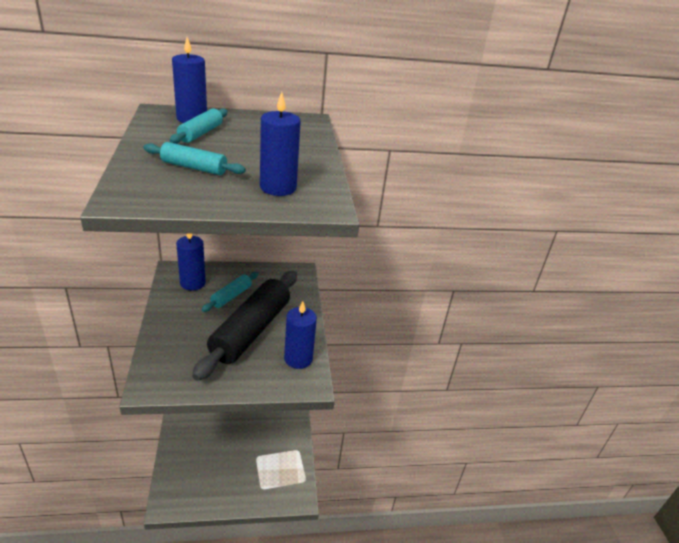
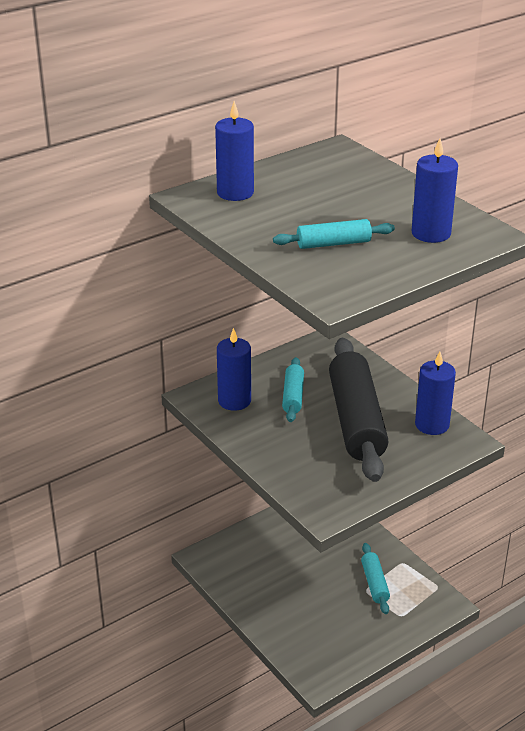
camera: 25 degrees left, 0 degrees up
(201, 133) = (273, 206): turquoise rolling pin -> turquoise rolling pin (375, 583)

